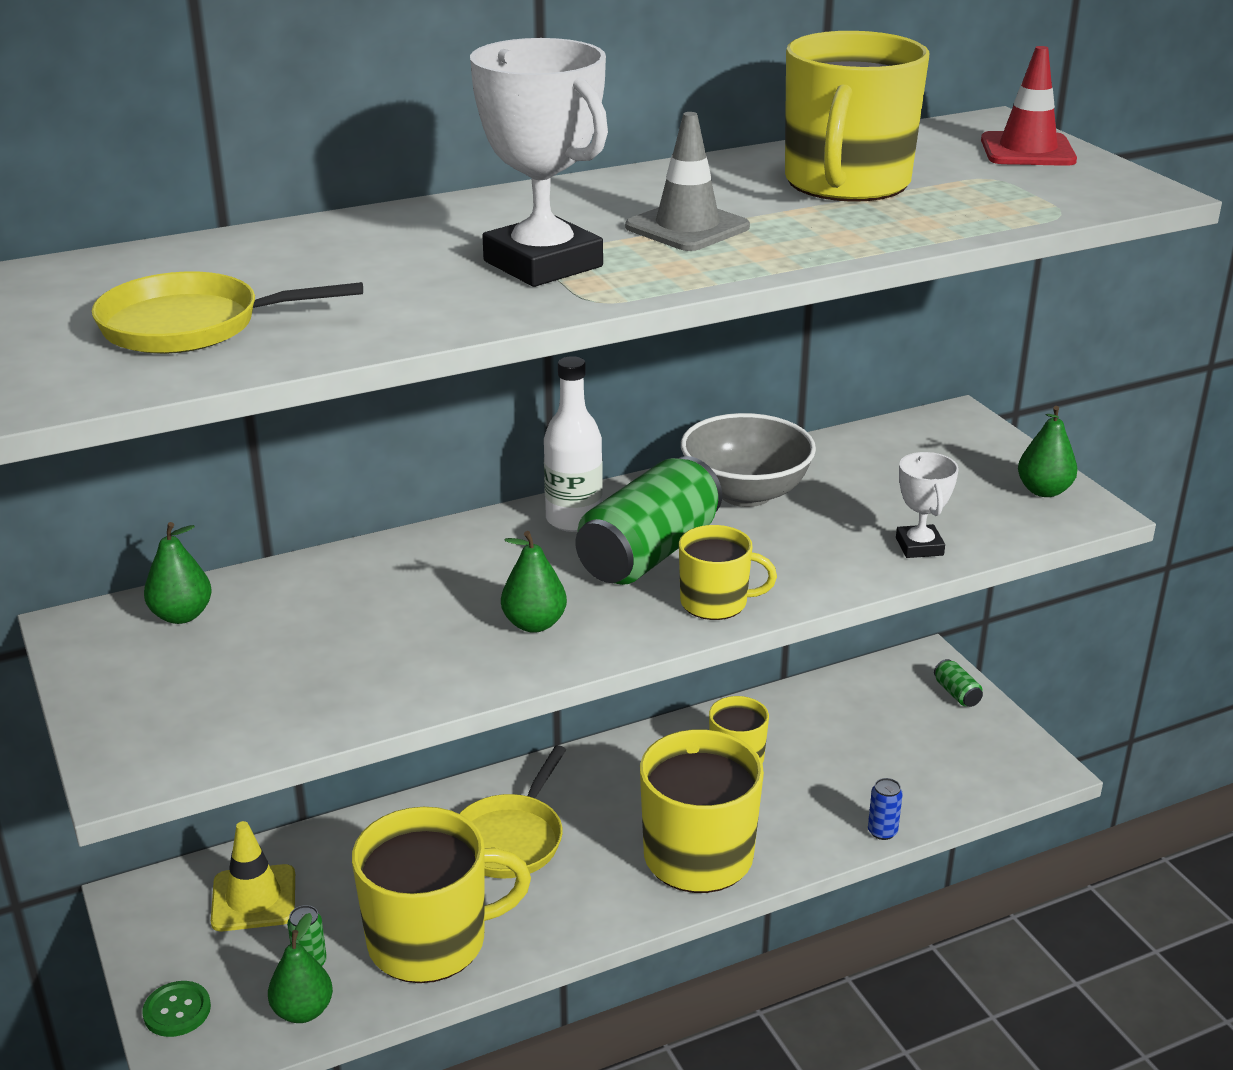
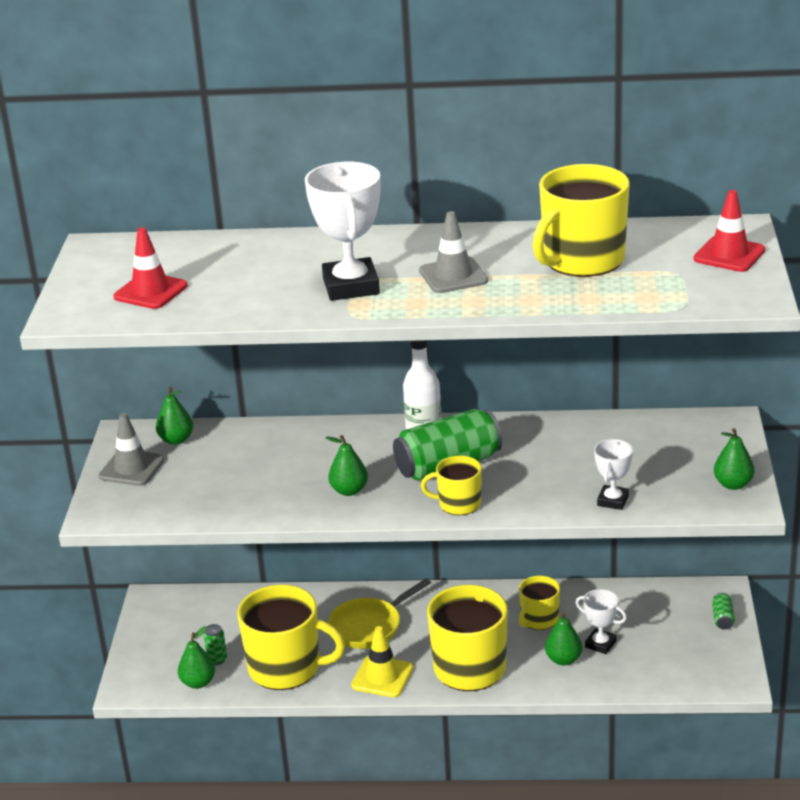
camera: 30 degrees right, 0 degrees up
(135, 678) = (132, 468): none -> grey traffic cone
(177, 1011) = (137, 663): green button -> none
(191, 326) = (150, 291): yellow pan -> red traffic cone
(254, 898) = (210, 617): yellow traffic cone -> yellow traffic cone (382, 677)
(715, 602) = (458, 504): yellow mug -> yellow mug turned 150 degrees clockwise
(745, 493) = (540, 441): grey bowl -> none
(811, 805) = (563, 659): none -> green pear
(840, 770) = (600, 644): none -> white trophy
(882, 831) = (595, 688): blue can -> none

